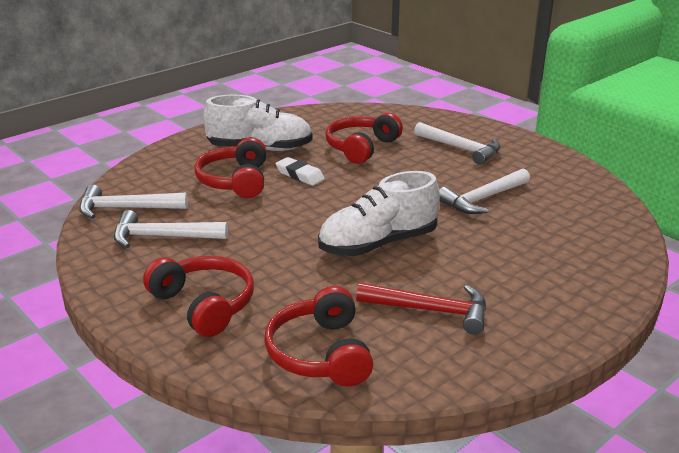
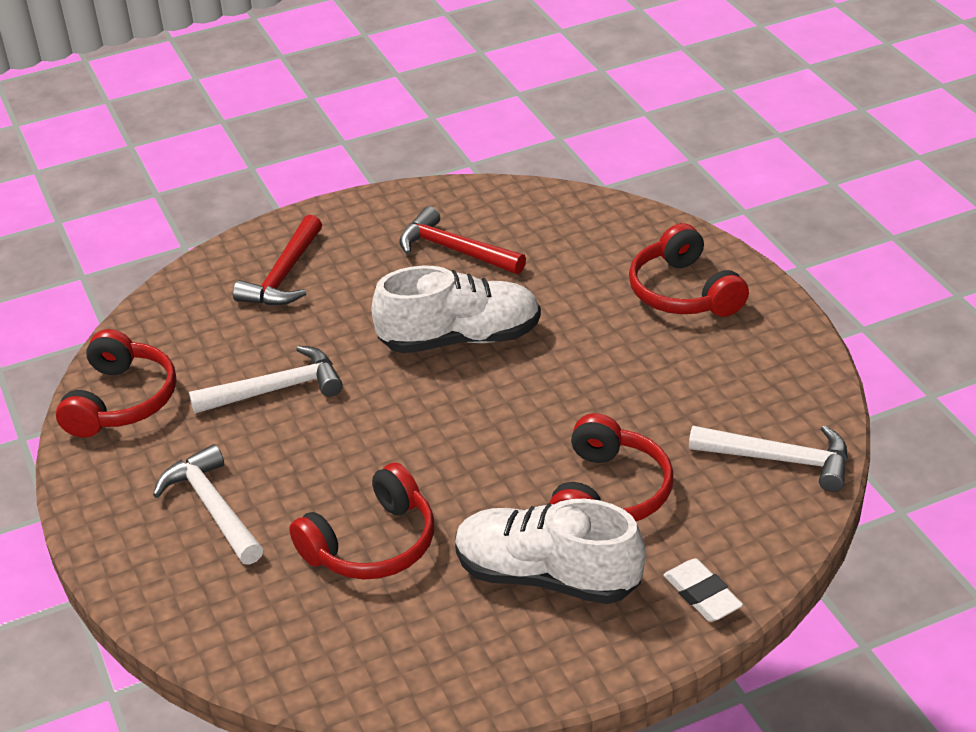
camera: 160 degrees left, 10 degrees up
(163, 237) = (726, 396): white hammer -> none
(300, 175) = (505, 488): white eraser -> white eraser (702, 595)
(320, 353) = (581, 227): red headphones -> red headphones (121, 401)
(559, 267) = (284, 275): none -> red hammer

